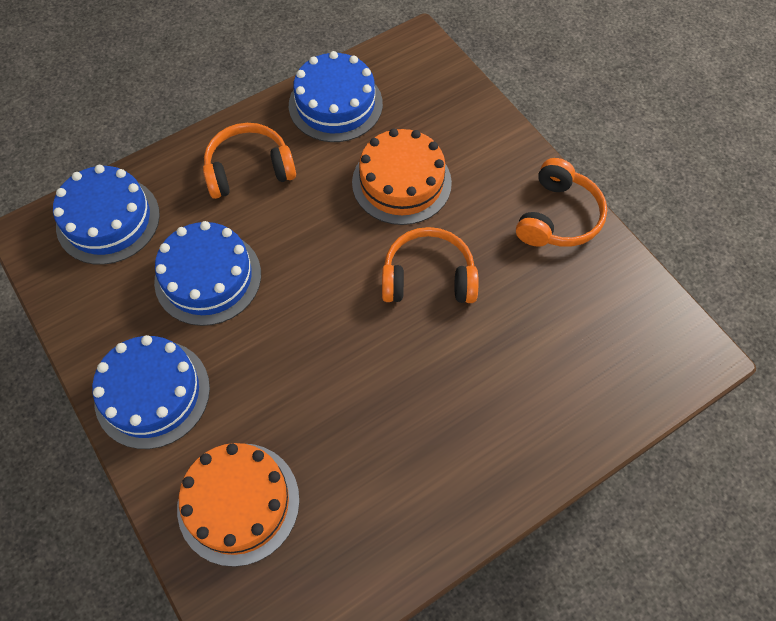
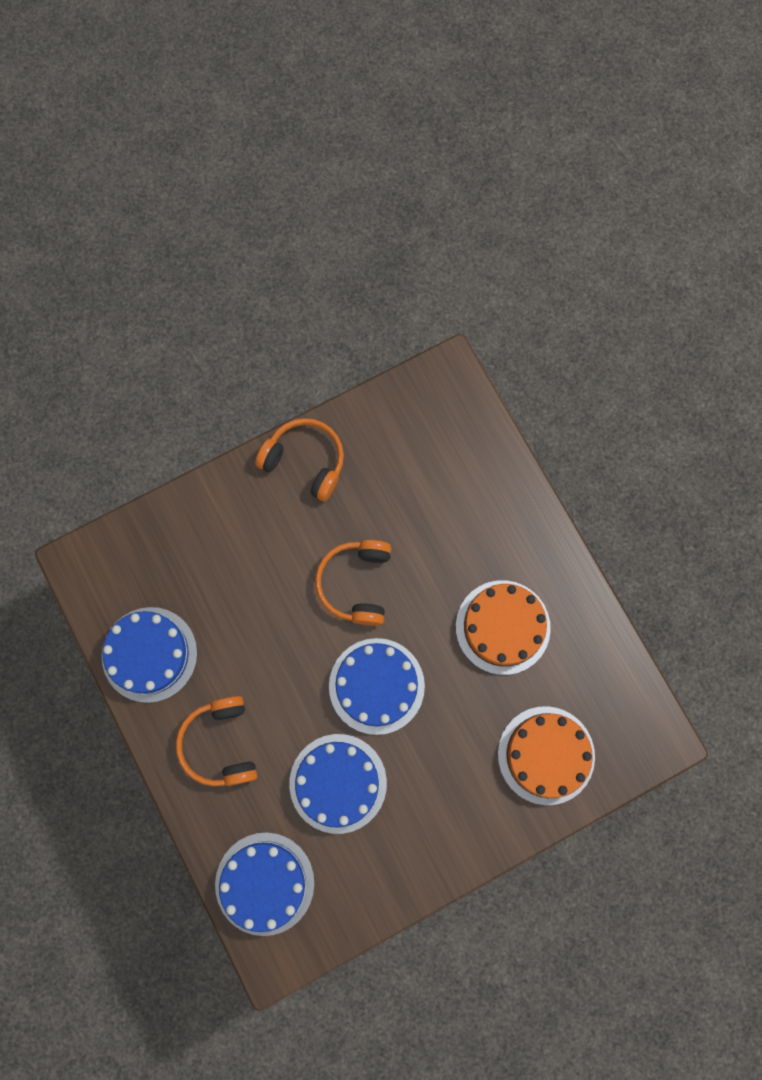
camera: 85 degrees left, 15 degrees up
(152, 393) = (447, 830): blue cake -> blue cake (376, 686)
(401, 182) = (252, 597): orange cake -> orange cake (503, 627)

